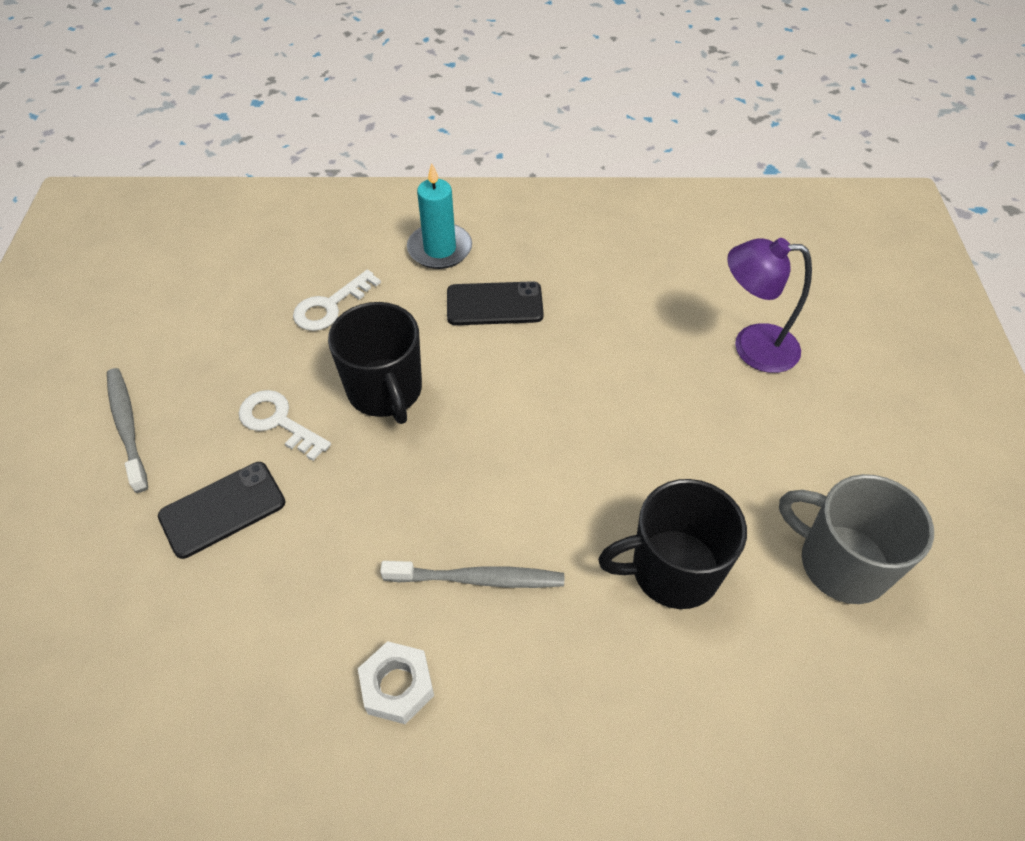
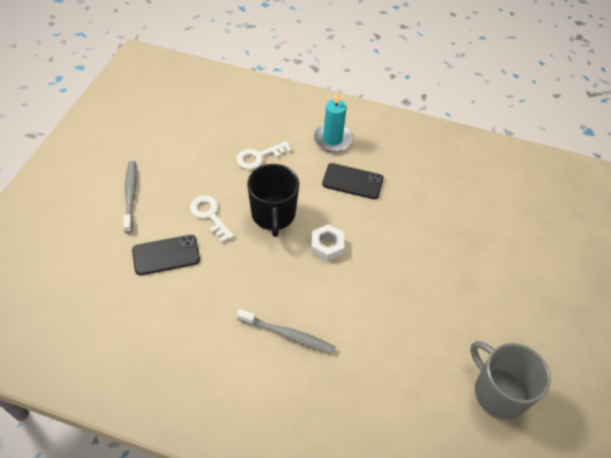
camera: 15 degrees right, 0 degrees up
(397, 686) = (226, 377): white nut -> white nut (327, 246)
(672, 570) = (398, 365): black mug -> none
(752, 347) = (497, 250): purple lamp -> none

